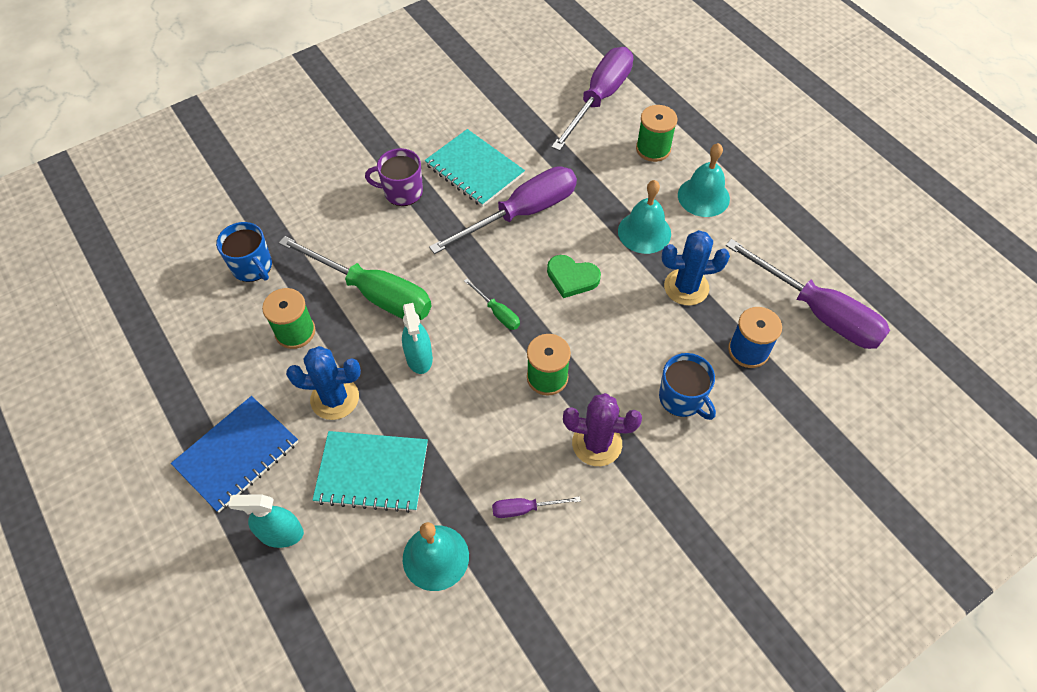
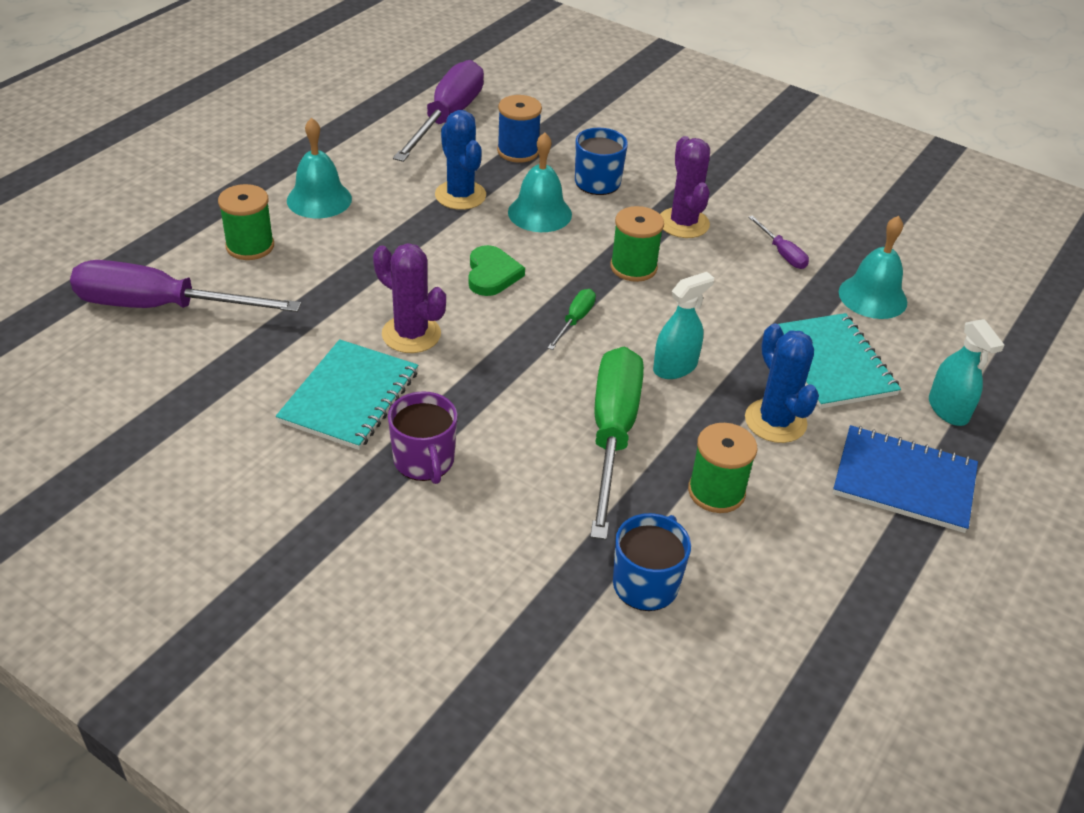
camera: 115 degrees left, 15 degrees down
(522, 213) = (411, 334): purple screwdriver -> purple cactus
(644, 232) = (395, 233): turquoise bell -> turquoise bell (539, 213)

